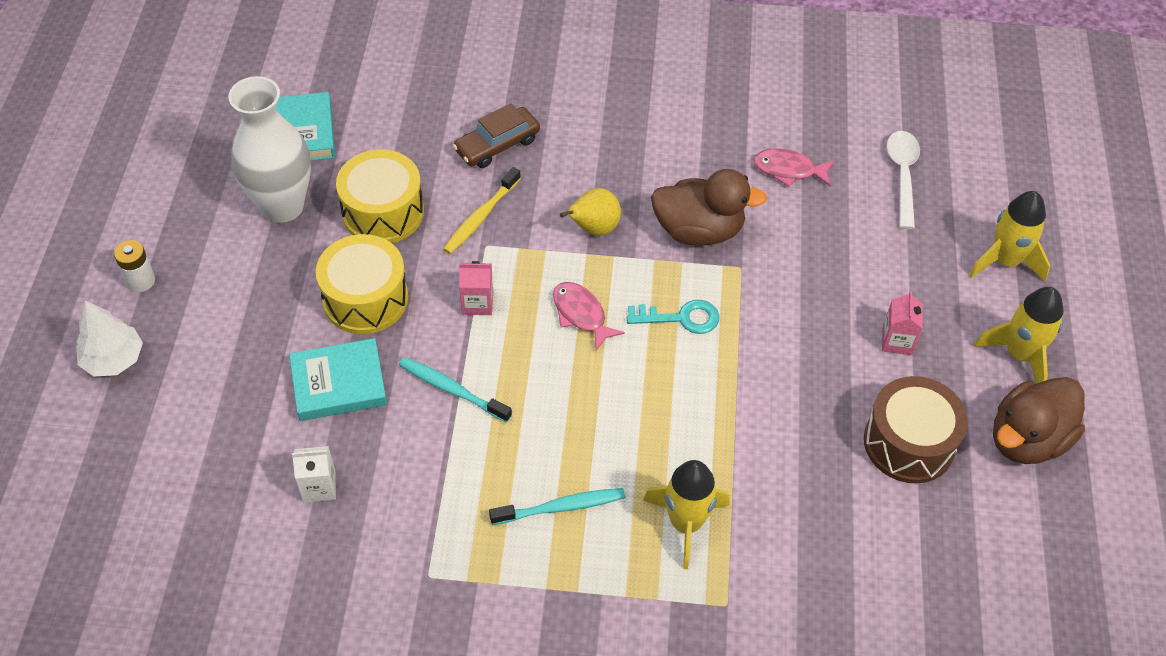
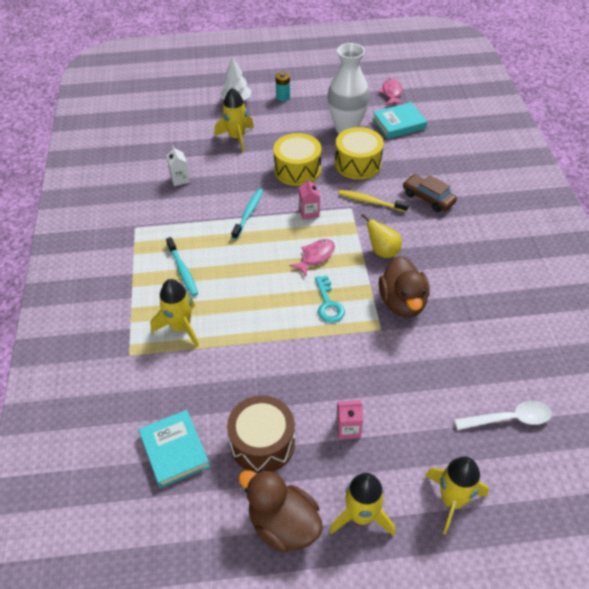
camera: 80 degrees right, 5 degrees down
(141, 281) = (283, 97): white battery -> turquoise battery
(234, 376) = (237, 138): none -> yellow rocket
(339, 383) = (241, 172): turquoise book -> turquoise book (174, 450)
(788, 170) = (479, 345): pink fish -> pink fish (391, 93)

